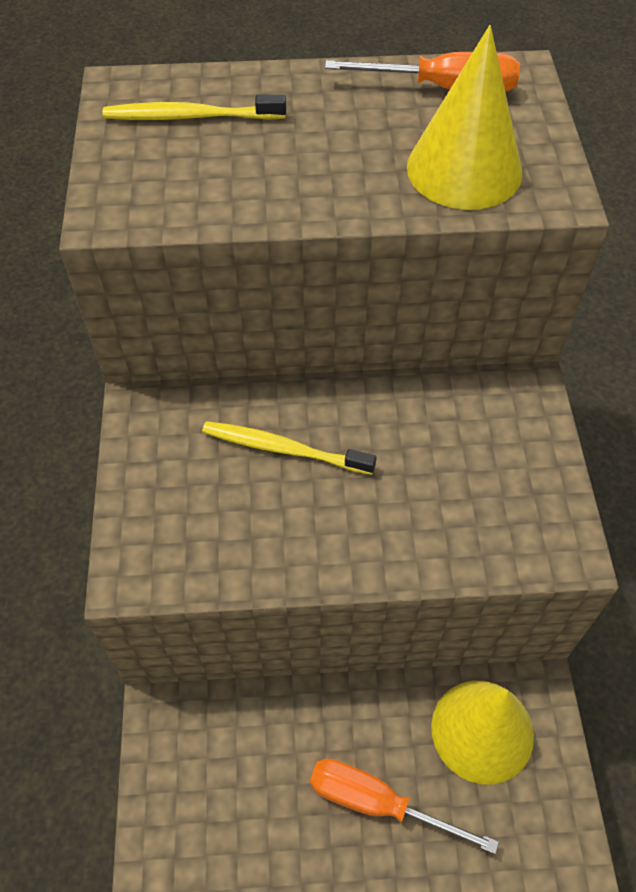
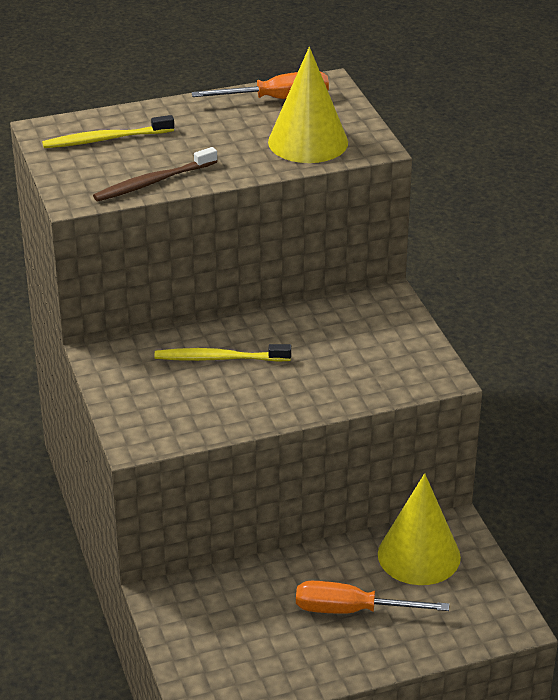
camera: 15 degrees left, 20 degrees down
(223, 203) = (152, 182): none -> brown toothbrush

